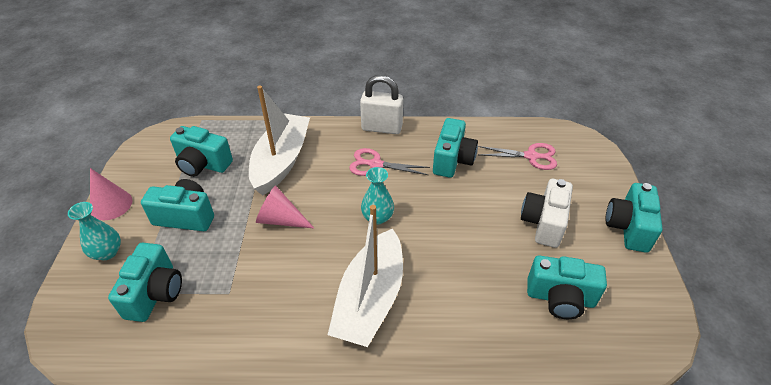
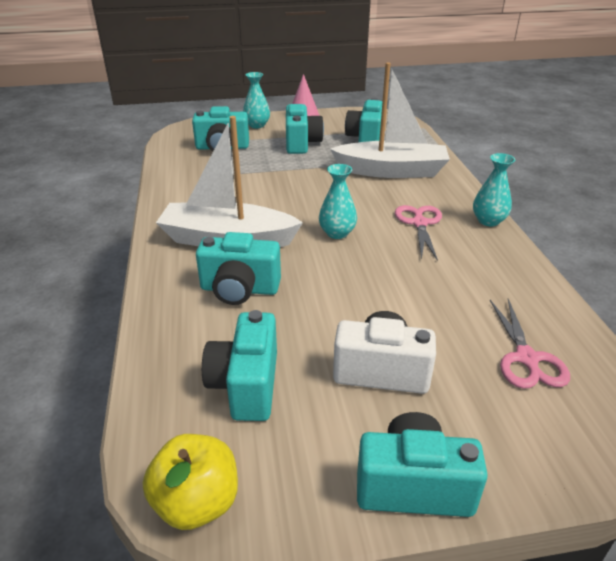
camera: 80 degrees right, 10 degrees down
(280, 219) = (313, 182): pink cone -> none
(382, 128) = (488, 221): white padlock -> turquoise vase
(452, 160) = (464, 279): turquoise camera -> turquoise camera (239, 289)
(658, 331) = (197, 502): none -> yellow apple

